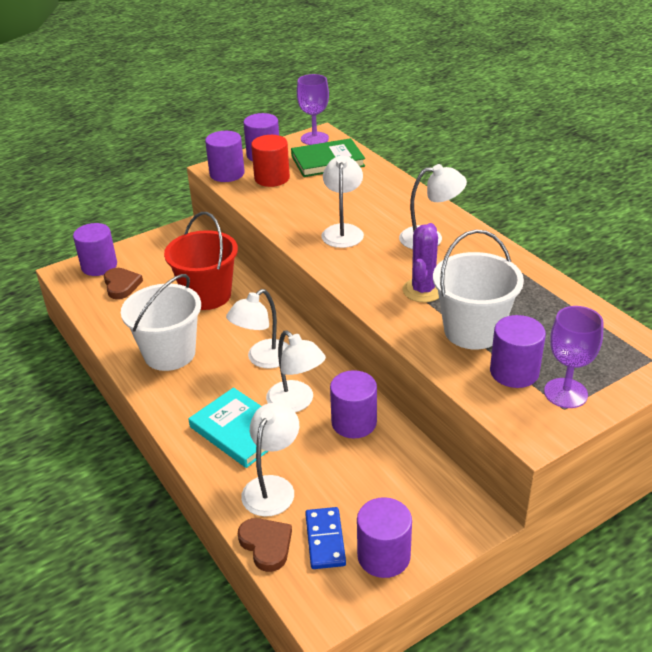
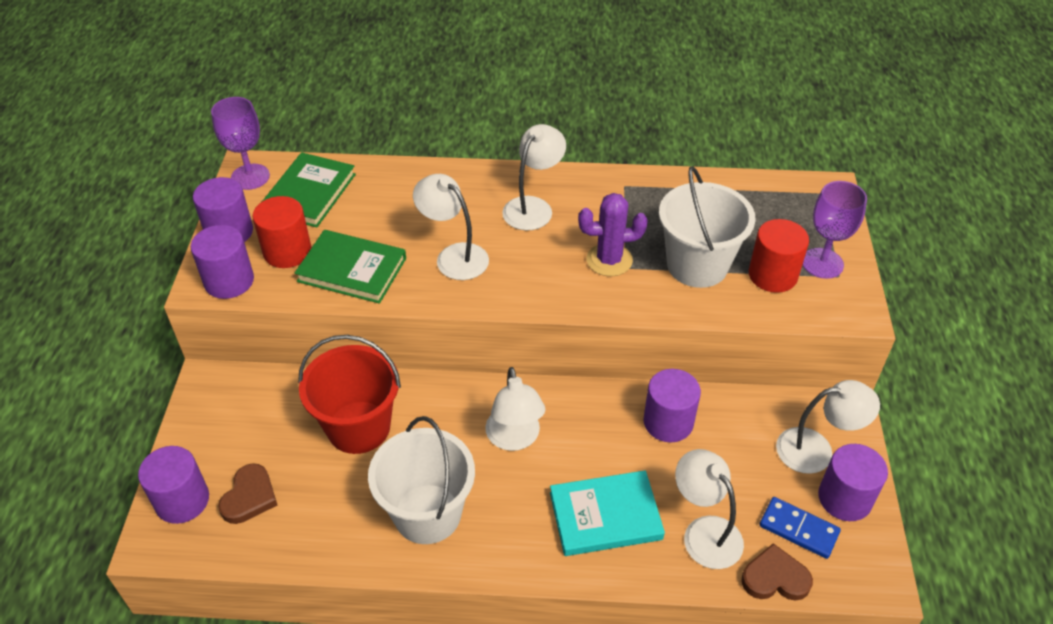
camera: 55 degrees left, 10 degrees up
(121, 285) = (249, 497): brown heart -> brown heart turned 90 degrees clockwise
(285, 204) = (352, 270): none -> green book
(296, 402) = (604, 448): white lamp -> white lamp (816, 450)
(423, 290) = (609, 260): purple cactus -> purple cactus turned 60 degrees counterclockwise
(514, 372) = (772, 275): purple cylinder -> red cylinder

